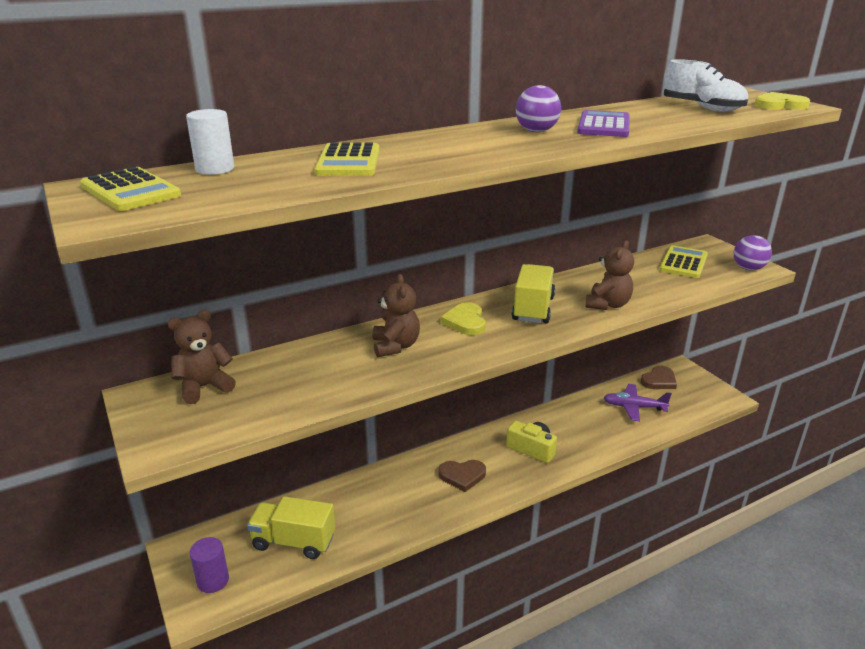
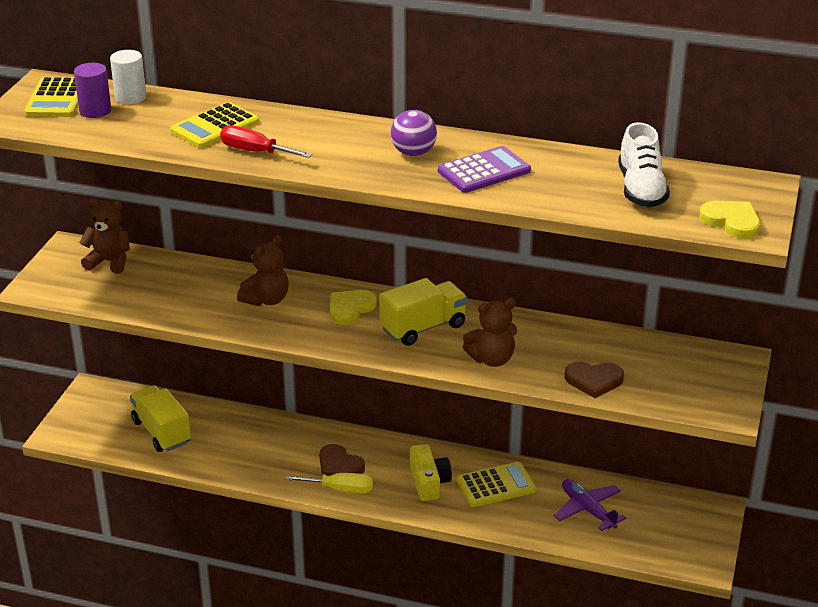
camera: 45 degrees right, 5 degrees up
(213, 580) = (86, 423): purple cylinder -> purple cylinder (95, 111)
(425, 163) = (255, 152): none -> red screwdriver
(488, 491) = (340, 489): none -> yellow screwdriver
(659, 380) = (664, 504): brown heart -> brown heart (594, 380)
(683, 263) = (659, 363): yellow calculator -> yellow calculator (496, 485)
(748, 268) = (713, 404): purple ball -> none

